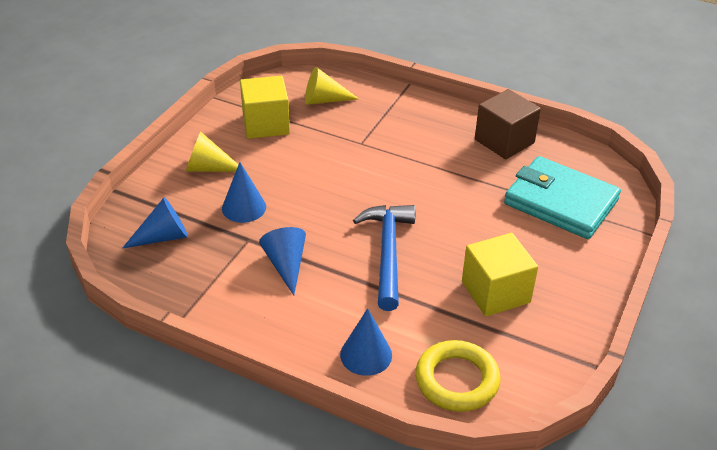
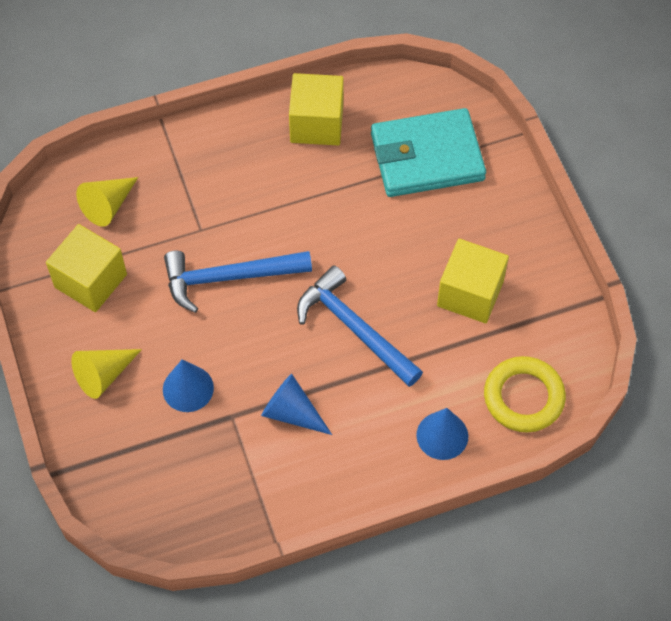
camera: 45 degrees left, 20 degrees up
(163, 237) = (160, 479): blue cone -> none
(345, 174) = (229, 278): none -> blue hammer
(504, 141) = (316, 124): brown cube -> yellow cube

